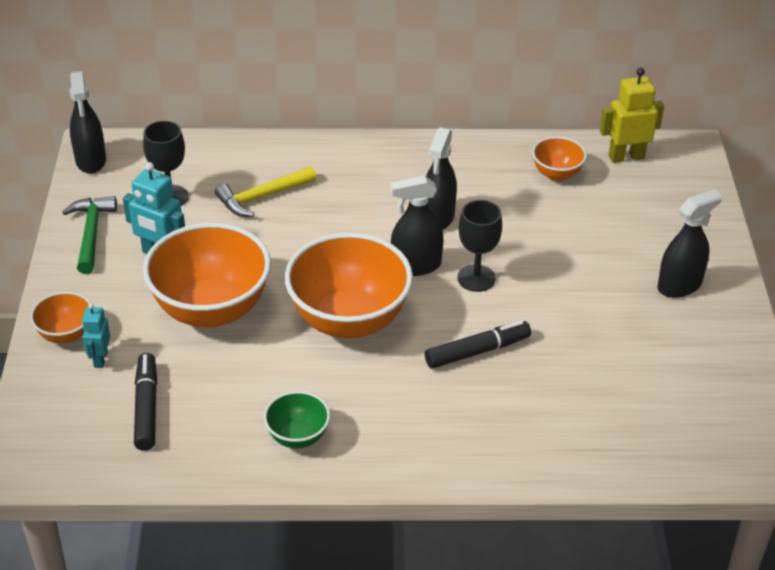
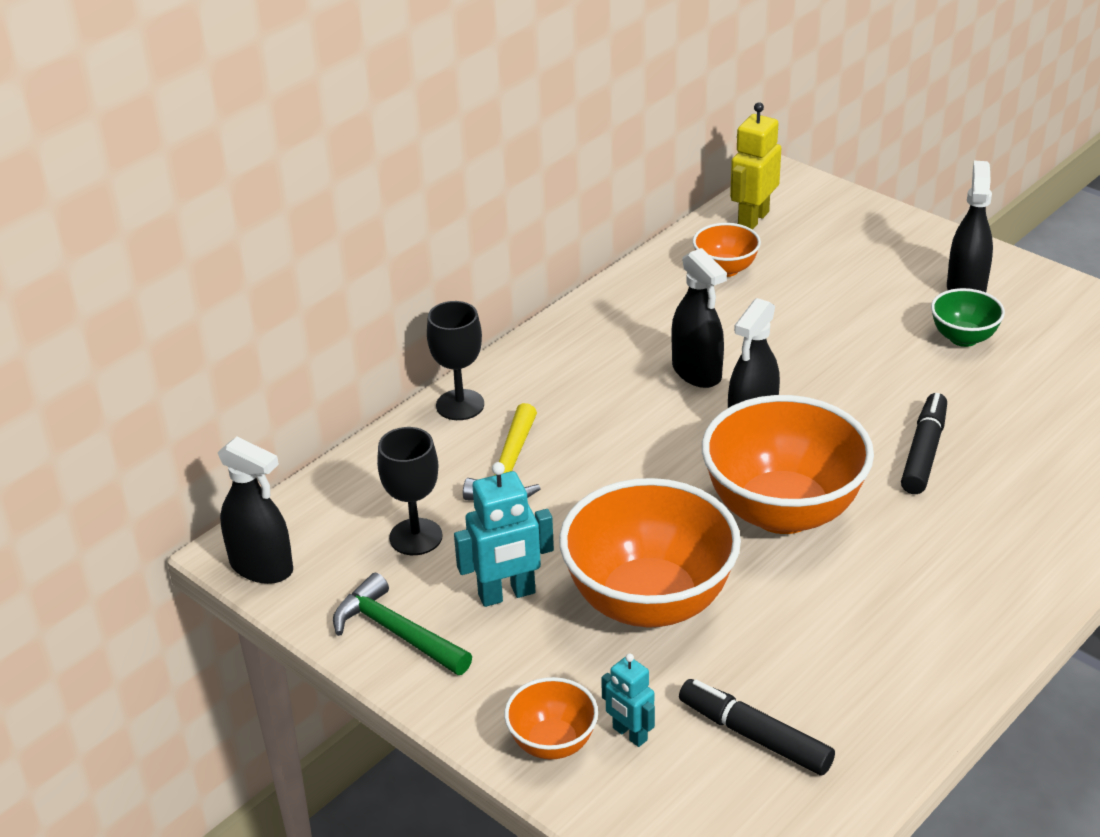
camera: 45 degrees left, 5 degrees down
(298, 437) = (922, 640): green bowl -> green bowl (963, 338)
(476, 278) = (817, 396): black goblet -> black goblet (460, 405)

